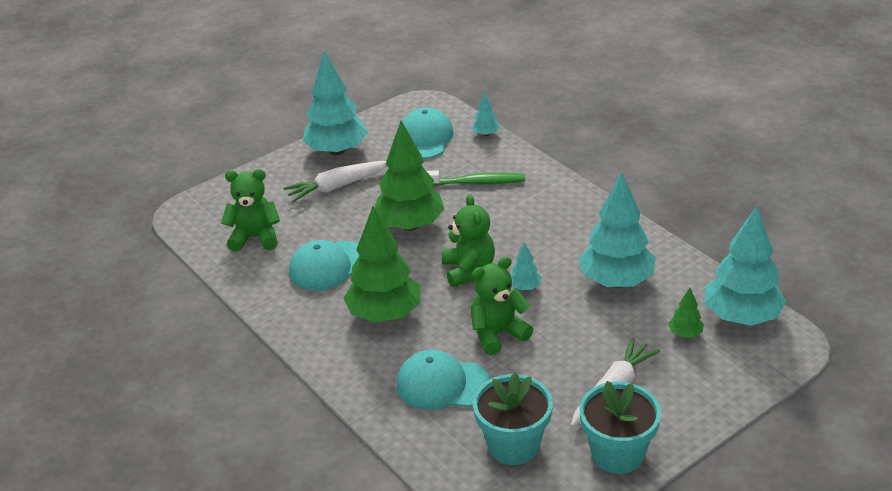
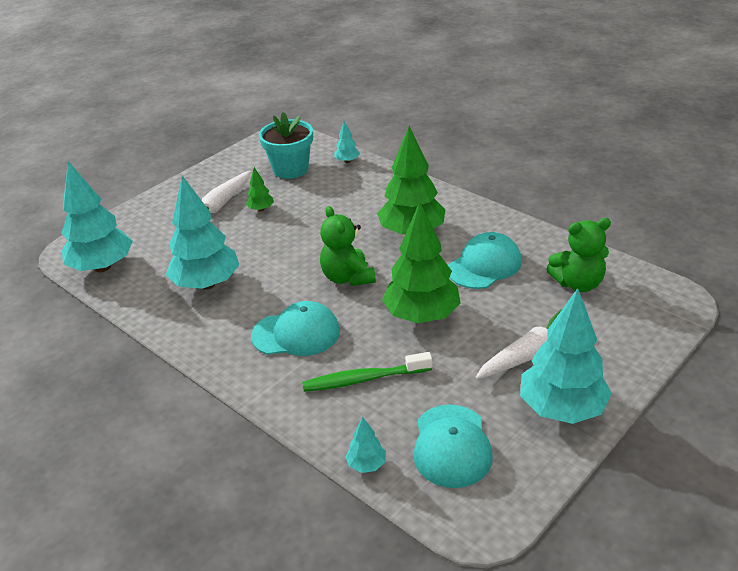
camera: 170 degrees right, 0 degrees up
(442, 384) = (348, 194): turquoise cap -> turquoise cap (296, 333)
(498, 334) = (311, 230): green teddy bear -> none
(525, 287) = (292, 268): turquoise tree -> turquoise tree (347, 161)
(617, 453) = (221, 174): turquoise flower pot -> none
(685, 333) = (155, 249): green tree -> green tree (261, 209)

